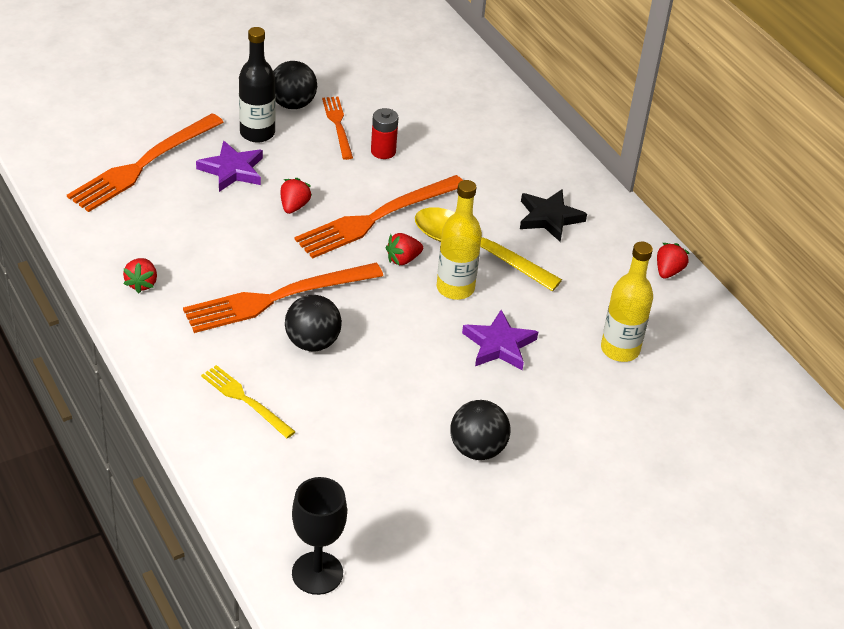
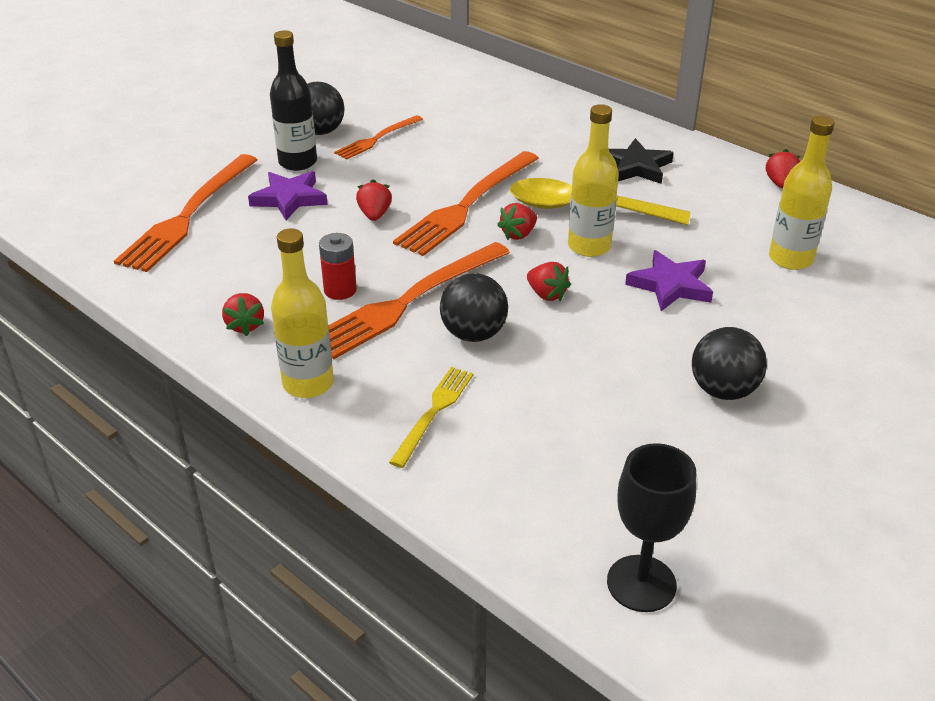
camera: 15 degrees left, 5 degrees down
(165, 348) = (308, 384): none -> yellow bottle
(245, 400) = (434, 412): yellow fork -> yellow fork turned 90 degrees clockwise
(338, 125) = (377, 139): orange fork -> orange fork turned 105 degrees counterclockwise
(383, 151) = (436, 150): red battery -> red battery (340, 290)
(391, 324) = (546, 294): none -> red strawberry

